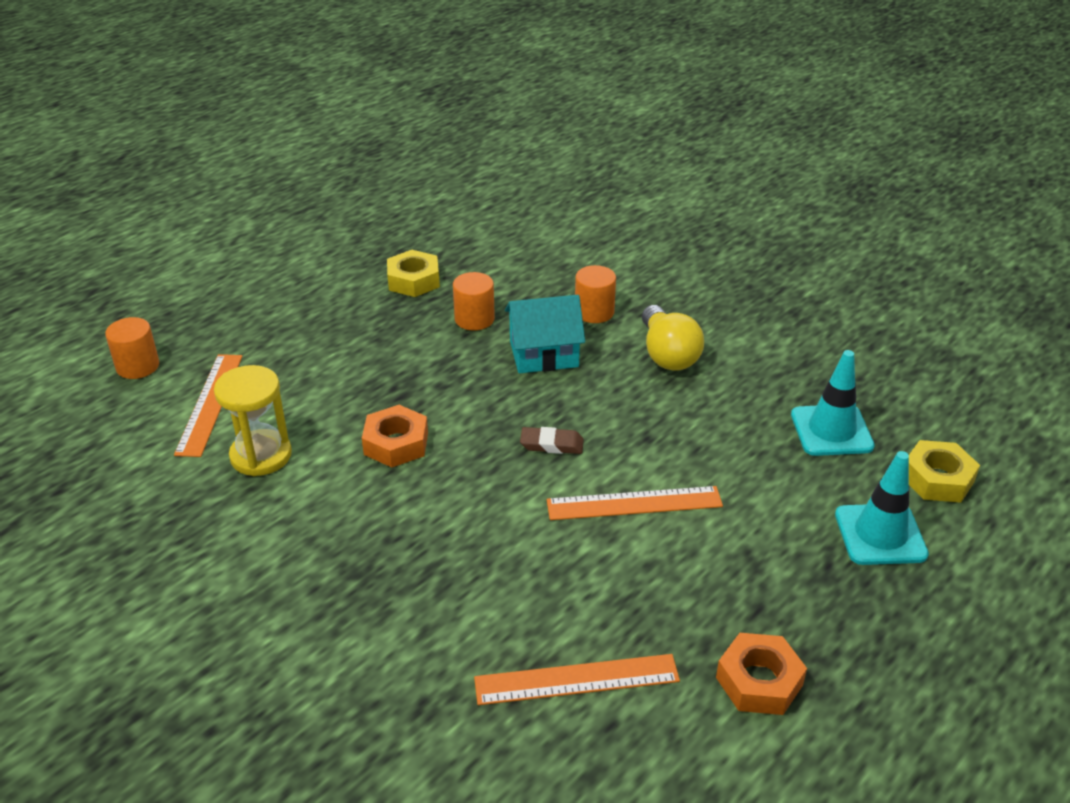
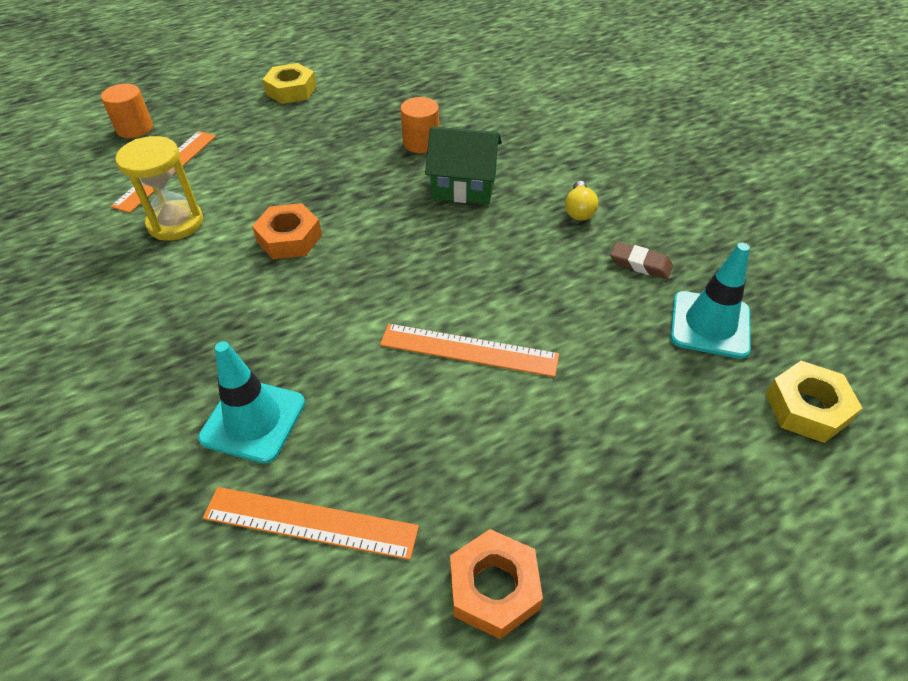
camera: 20 degrees right, 10 degrees up
(413, 280) = (389, 100): yellow nut -> yellow nut (291, 90)
(544, 354) = (464, 186): turquoise house -> green house
(551, 444) = (423, 272): brown eraser -> brown eraser (640, 264)
(594, 312) = (531, 157): orange cylinder -> none
(667, 354) = (579, 210): yellow light bulb -> yellow light bulb, size x0.58
(880, 534) = (712, 455): turquoise traffic cone -> turquoise traffic cone (253, 420)

